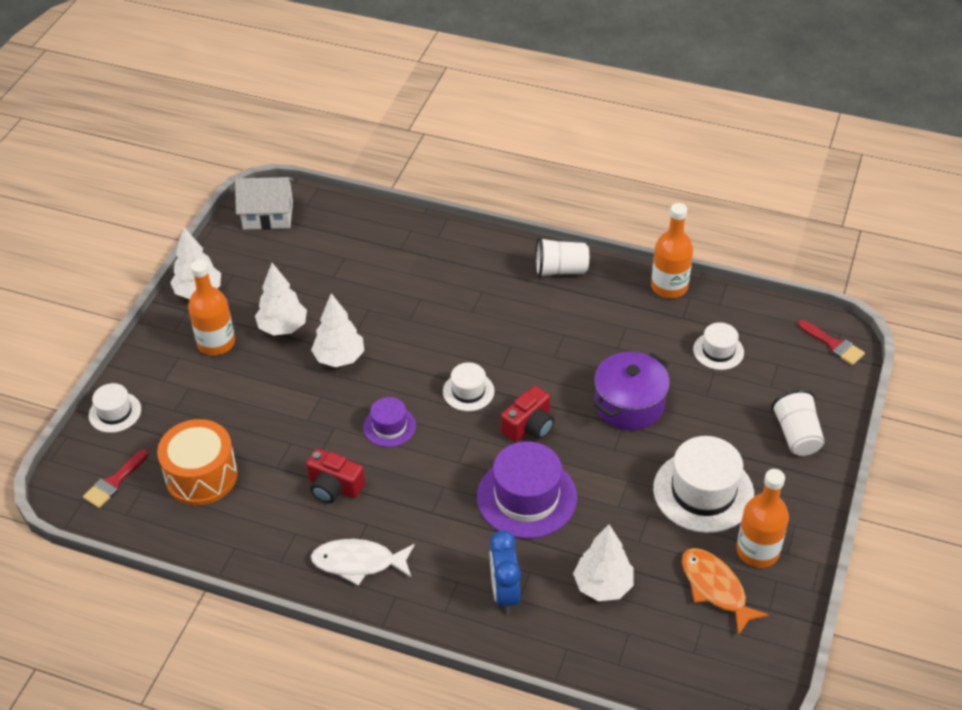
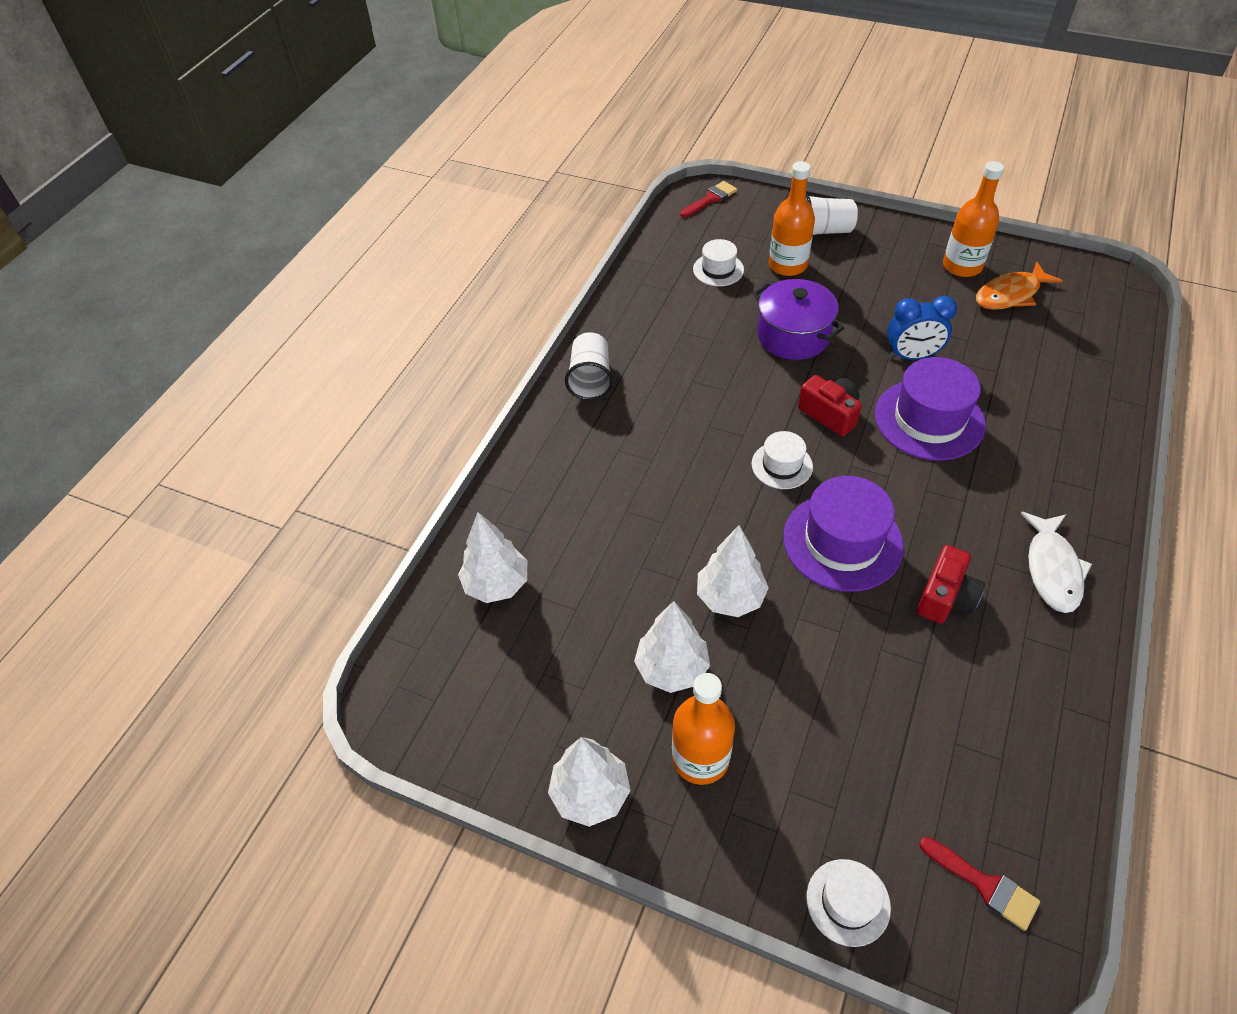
camera: 85 degrees left, 5 degrees up
(201, 476) = (953, 758): orange drum -> none
(268, 215) = (430, 701): white house -> none
(389, 426) = (842, 541): purple hat -> purple hat, size x1.83
(504, 593) = (1058, 440): blue clock -> blue clock (911, 356)
(603, 586) = (1028, 367): white tree -> white tree (497, 584)
(669, 287) = (625, 296): orange bottle -> orange bottle (787, 265)
(703, 491) = (899, 293): white hat -> none

